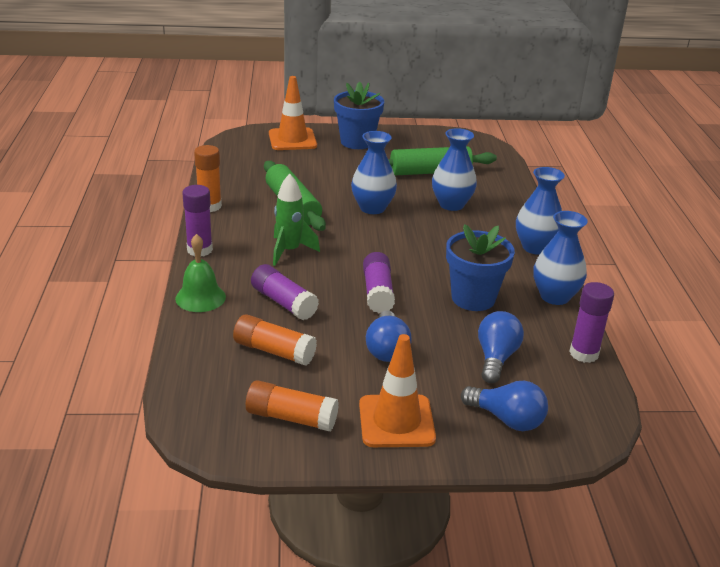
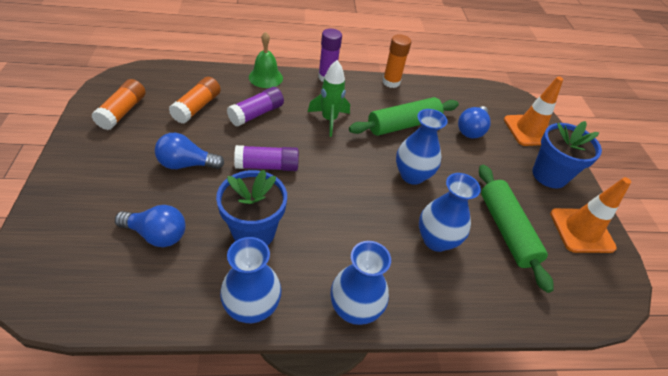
camera: 85 degrees right, 15 degrees up
(396, 421) = (98, 161): orange traffic cone -> orange traffic cone (581, 230)
(507, 419) = (72, 228): blue light bulb -> blue light bulb (471, 130)
(584, 353) = (145, 312): purple glue stick -> none

